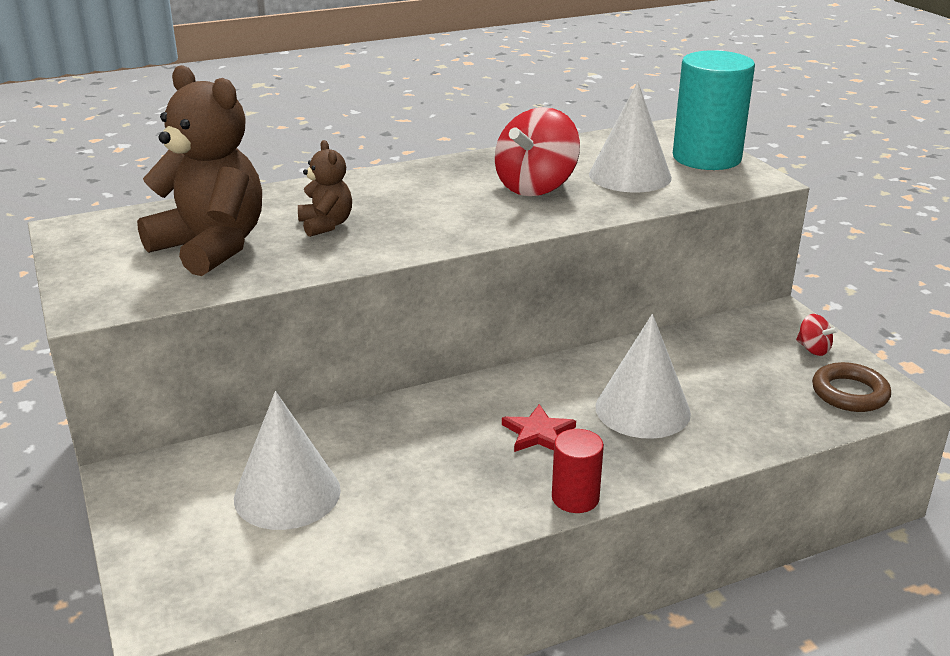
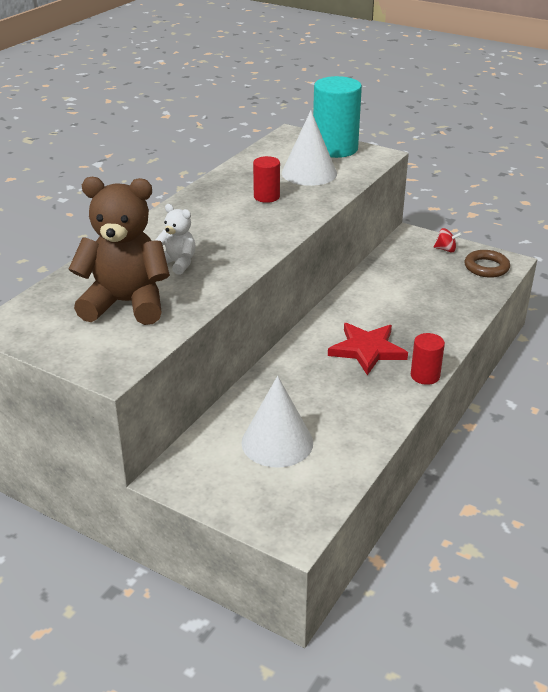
camera: 35 degrees left, 5 degrees up
(326, 225) = (177, 263): brown teddy bear -> white teddy bear
(536, 187) = (266, 197): red spinning top -> red cylinder
(538, 433) = (367, 350): red star -> red star, size x1.63
(642, 410) = (403, 315): white cone -> none

